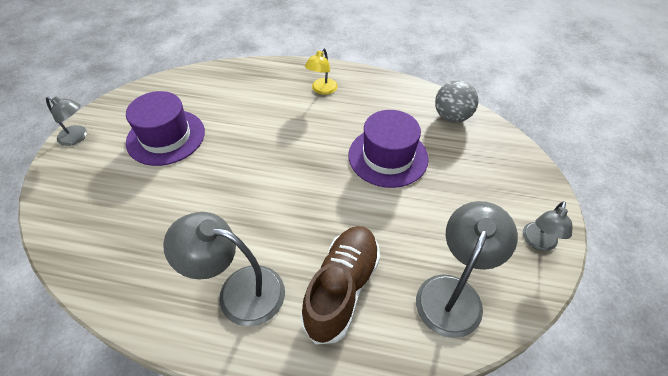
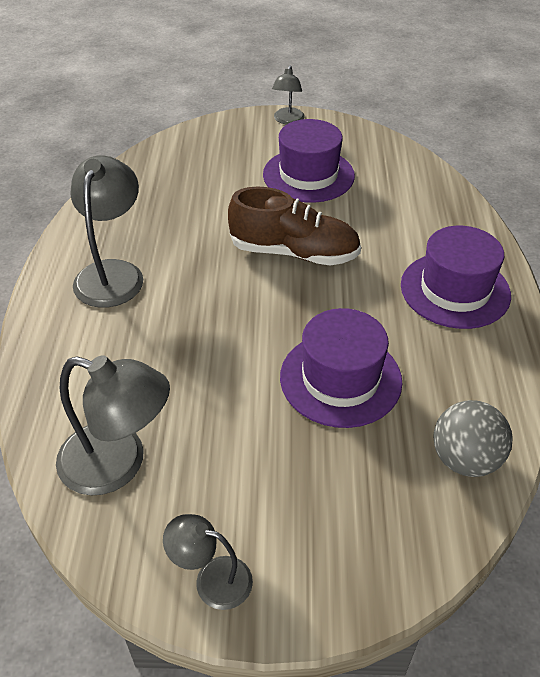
camera: 80 degrees right, 5 degrees down
(322, 90) = (455, 290): yellow lamp -> purple hat
(342, 288) = (119, 353): brown shoe -> brown shoe (294, 253)

